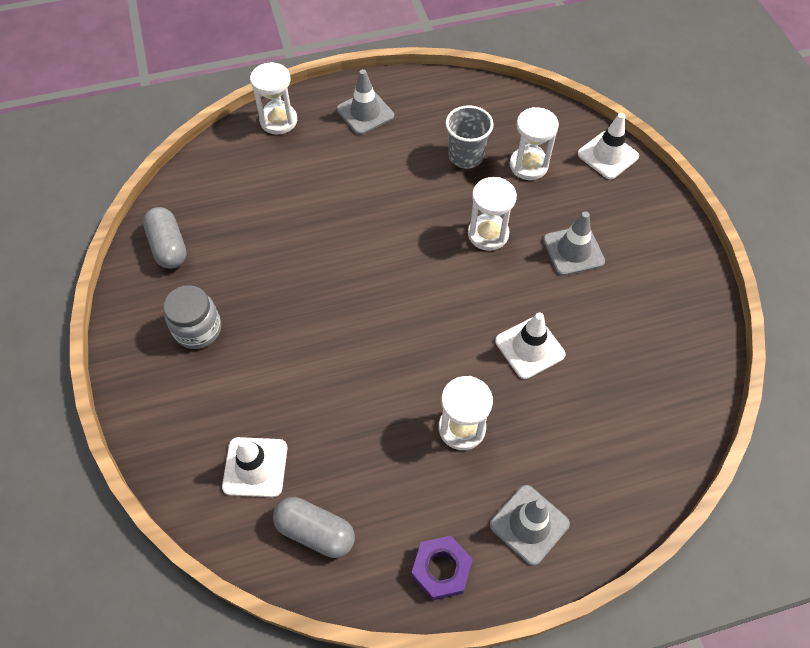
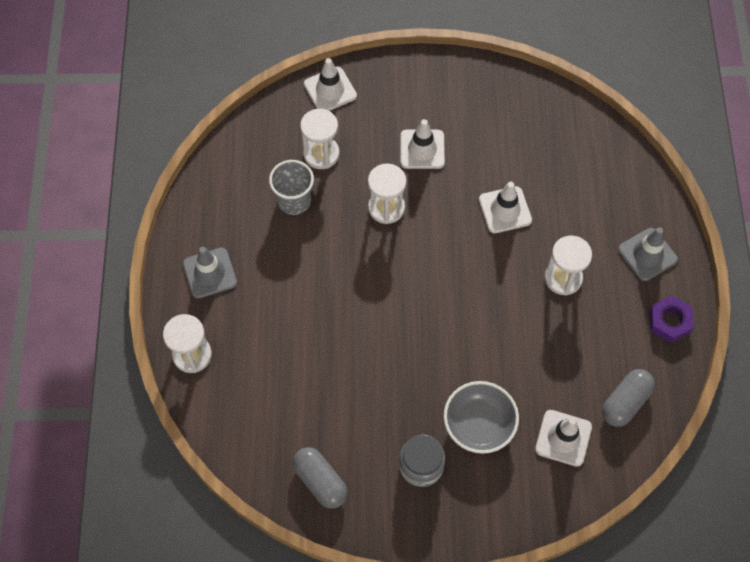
camera: 75 degrees left, 5 degrees up
(169, 246) = (320, 481): grey capsule -> grey capsule turned 60 degrees clockwise
(255, 374) = (479, 424): none -> grey bowl
(573, 251) = (422, 149): grey traffic cone -> white traffic cone

